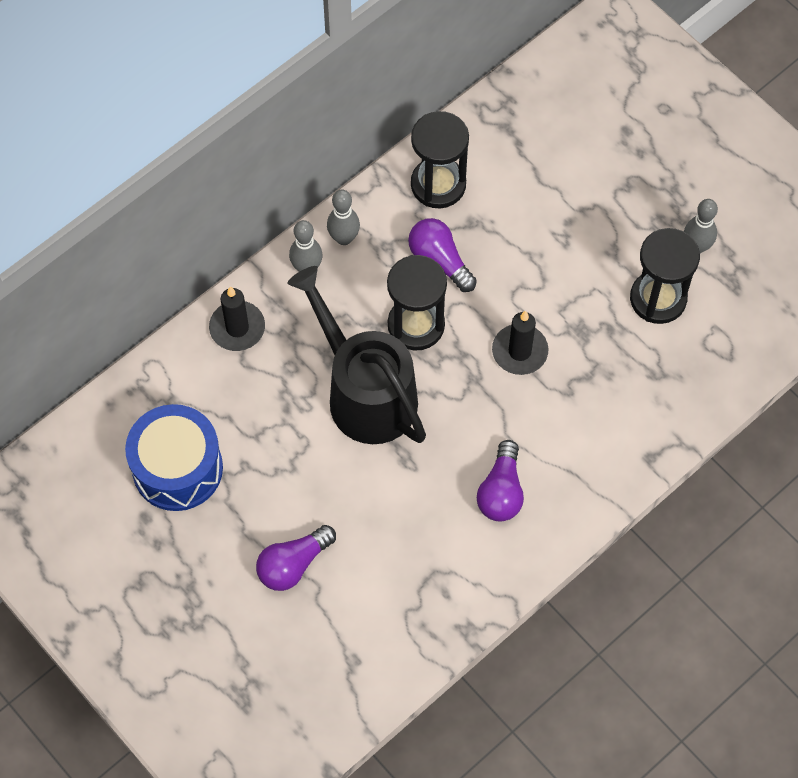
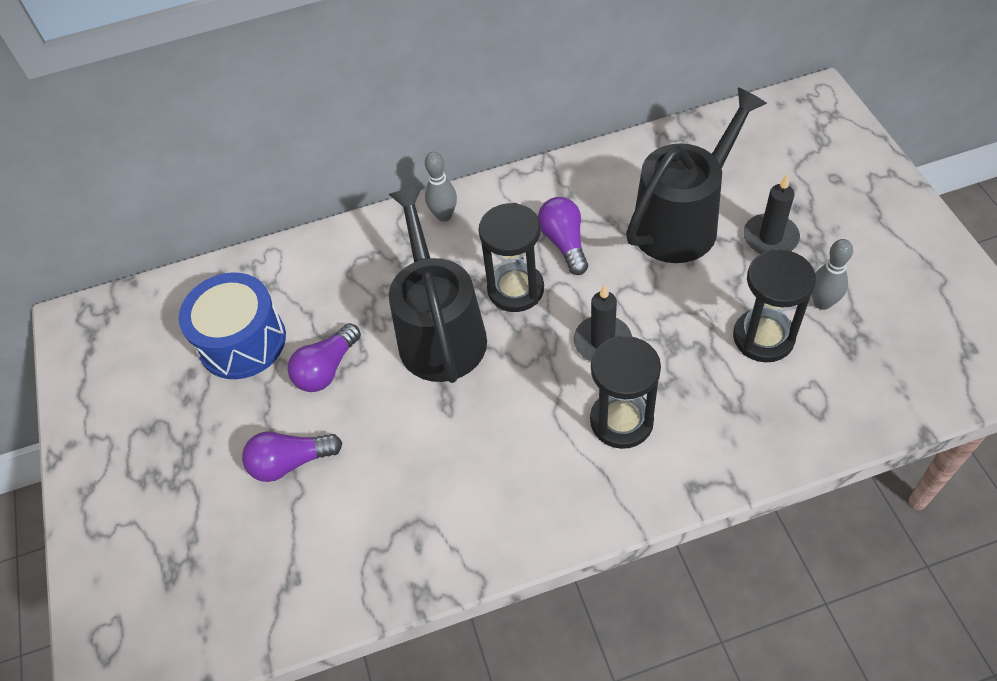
camera: 30 degrees right, 10 degrees down
(237, 328) = (359, 244): black candle -> black candle (770, 237)
(344, 238) = (488, 201): grey bowling pin -> none
(438, 184) = (593, 183): black hourglass -> black hourglass (621, 421)
(501, 491) = (522, 465): purple light bulb -> purple light bulb (327, 369)
(541, 201) = (682, 222): none -> black watering can

